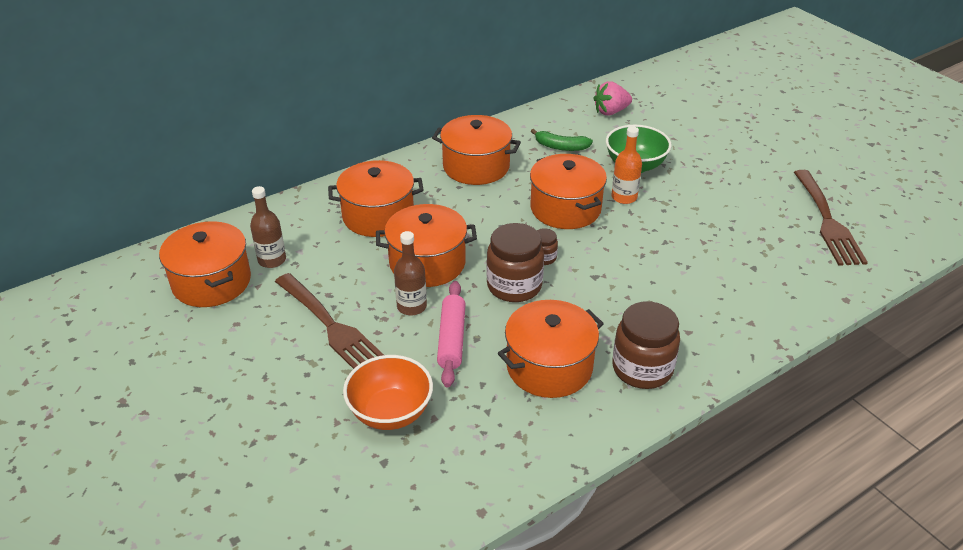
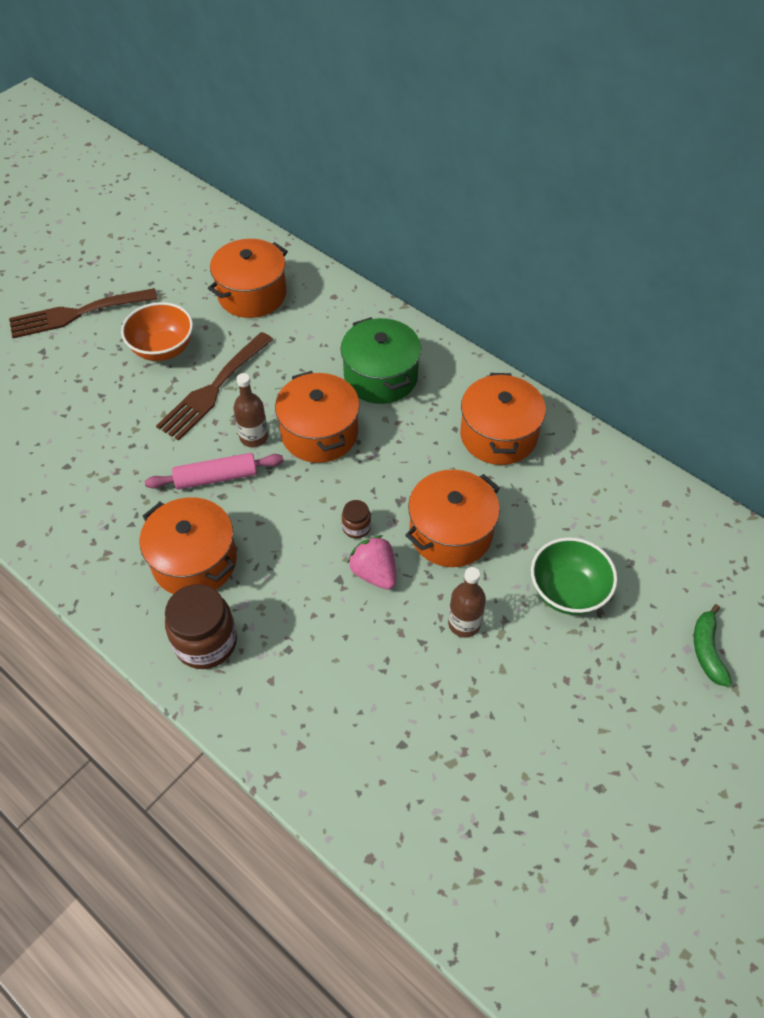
camera: 75 degrees right, 15 degrees up
(272, 260) = (291, 322): brown bottle -> brown bottle (464, 623)
(378, 216) = (380, 377): orange pot -> green pot
(390, 412) = (119, 456): orange bowl -> orange bowl (163, 349)
(514, 286) = (304, 511): brown jar -> none
(561, 147) = (574, 507): green banana -> green banana (707, 650)
(611, 112) = (683, 548): pink strawberry -> pink strawberry (374, 573)
(624, 197) = (495, 588): orange bottle -> none
(828, 221) = (531, 838): brown fork -> brown fork (77, 314)

